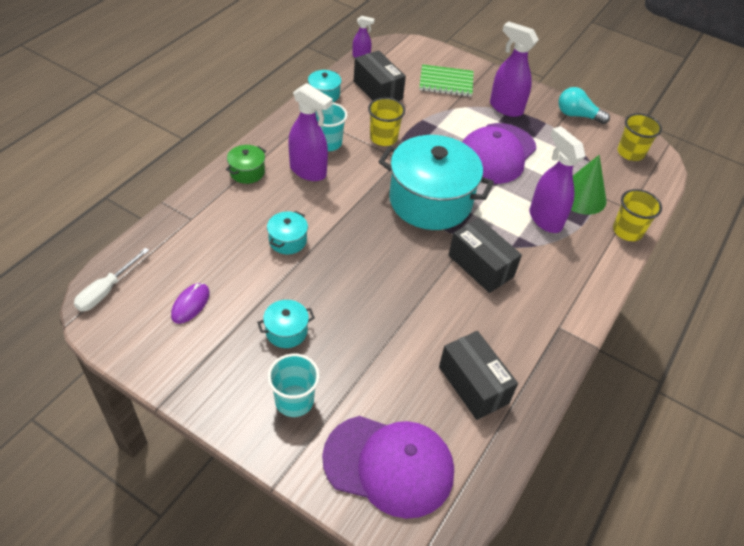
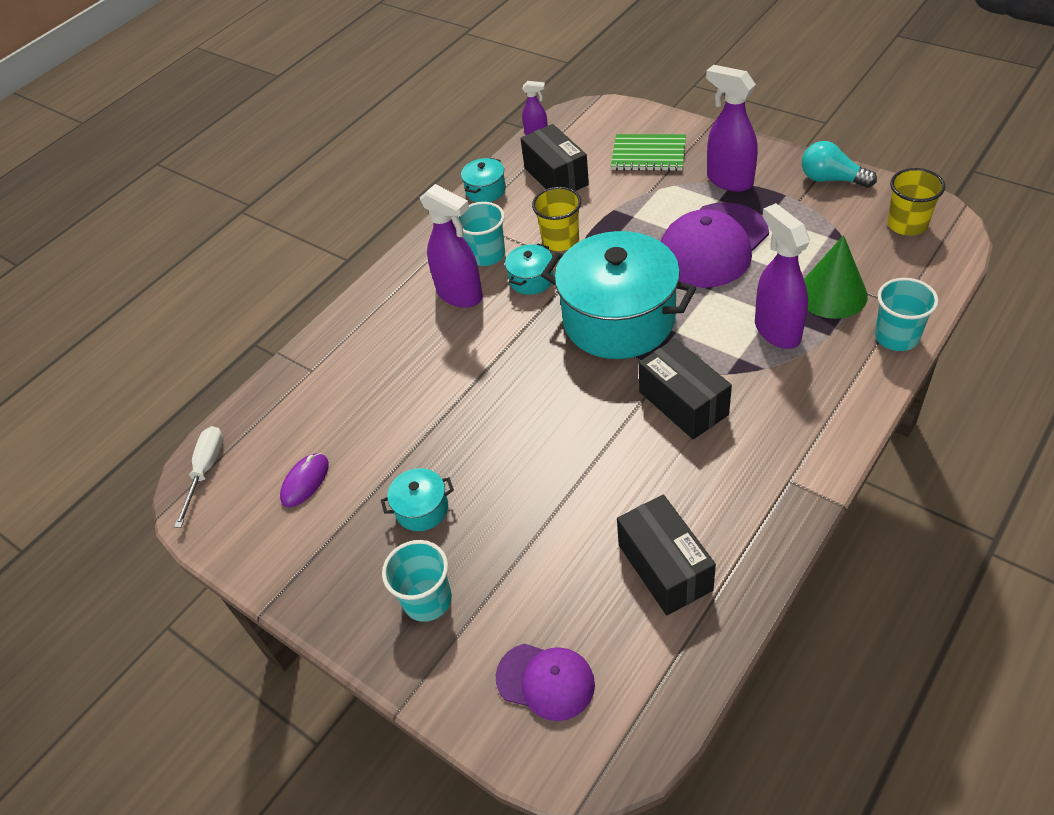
camera: 15 degrees right, 0 degrees up
(106, 290) = (206, 471): white screwdriver -> white screwdriver turned 150 degrees clockwise
(247, 172) = (383, 304): green pot -> none
(287, 241) = (429, 389): turquoise pot -> turquoise pot (531, 279)
(389, 465) = (545, 681): purple cap -> purple cap, size x0.57
(627, 231) = (896, 337): yellow cup -> turquoise cup

